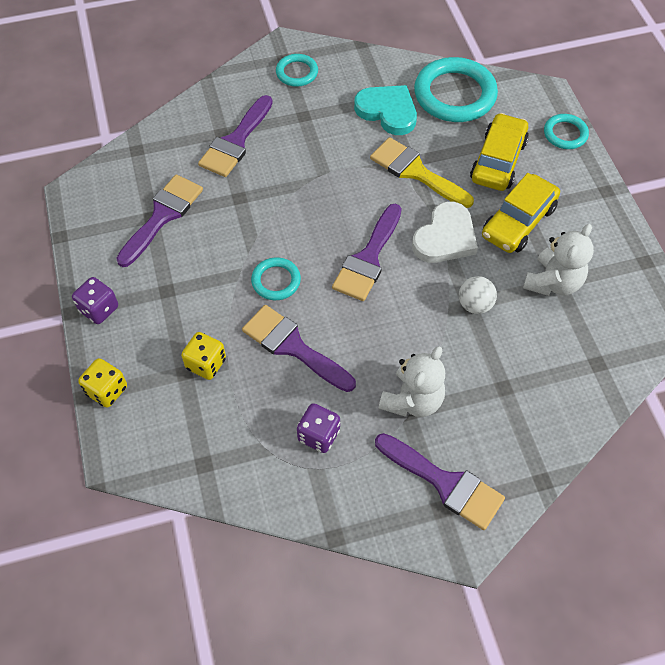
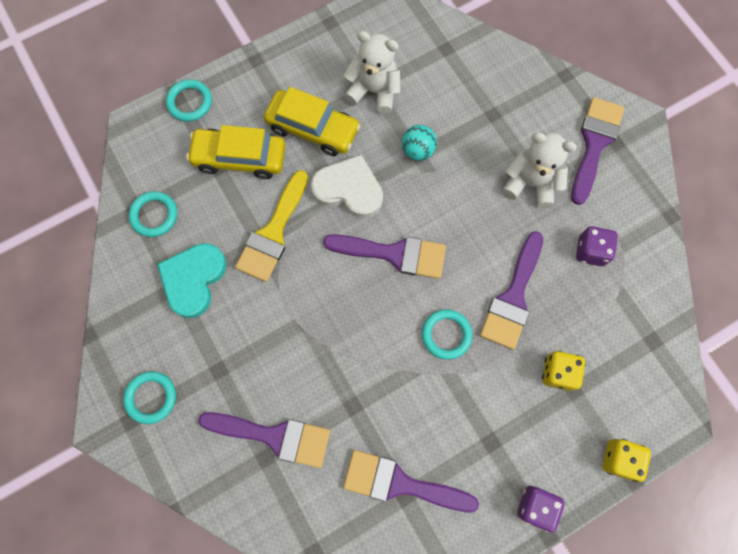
camera: 105 degrees left, 15 degrees up
(454, 94) = (154, 215): turquoise ring -> turquoise ring, size x0.52
(475, 305) = (417, 150): white ball -> turquoise ball

